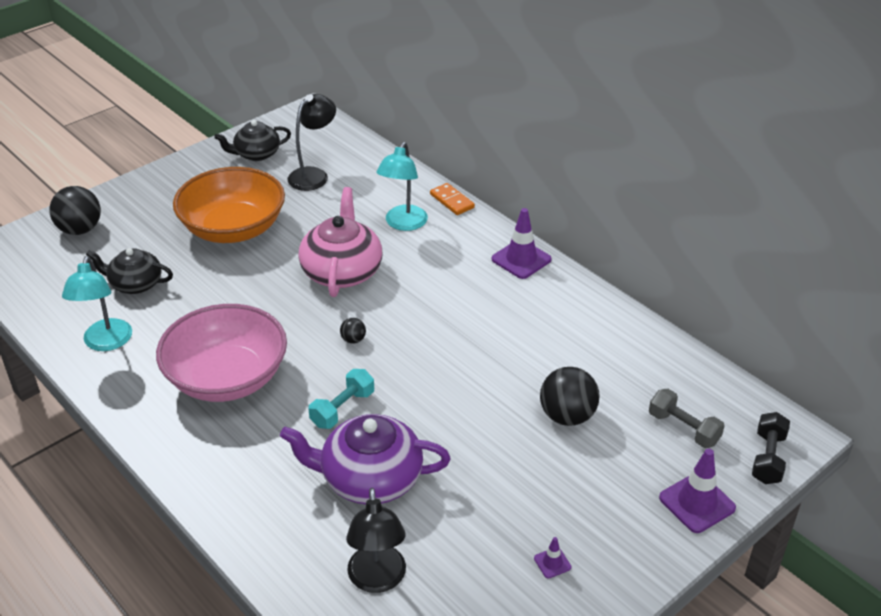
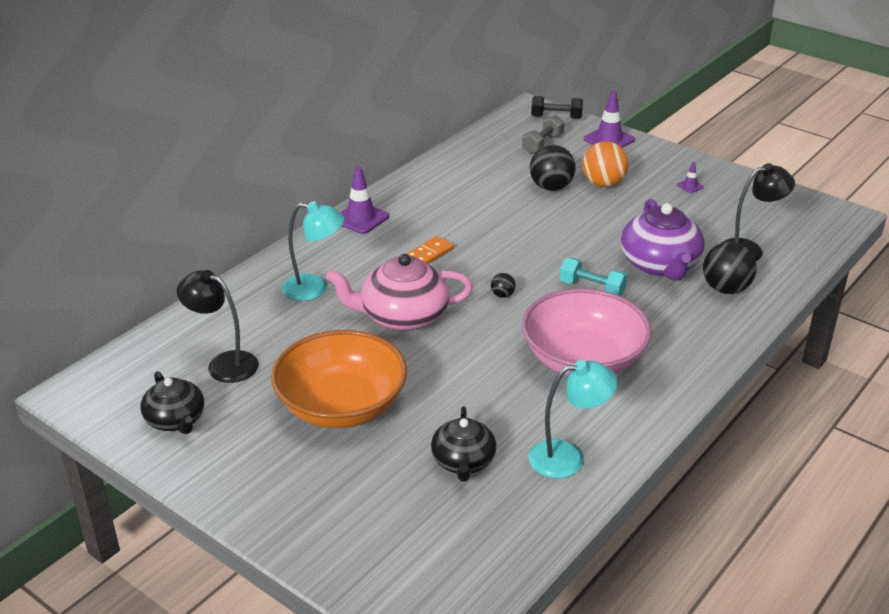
camera: 100 degrees left, 5 degrees down
(80, 229) = (366, 546): black ball -> black ball (725, 289)
(452, 201) = (270, 264): orange domino -> orange domino (429, 254)
(570, 469) = (603, 184): none -> orange ball

